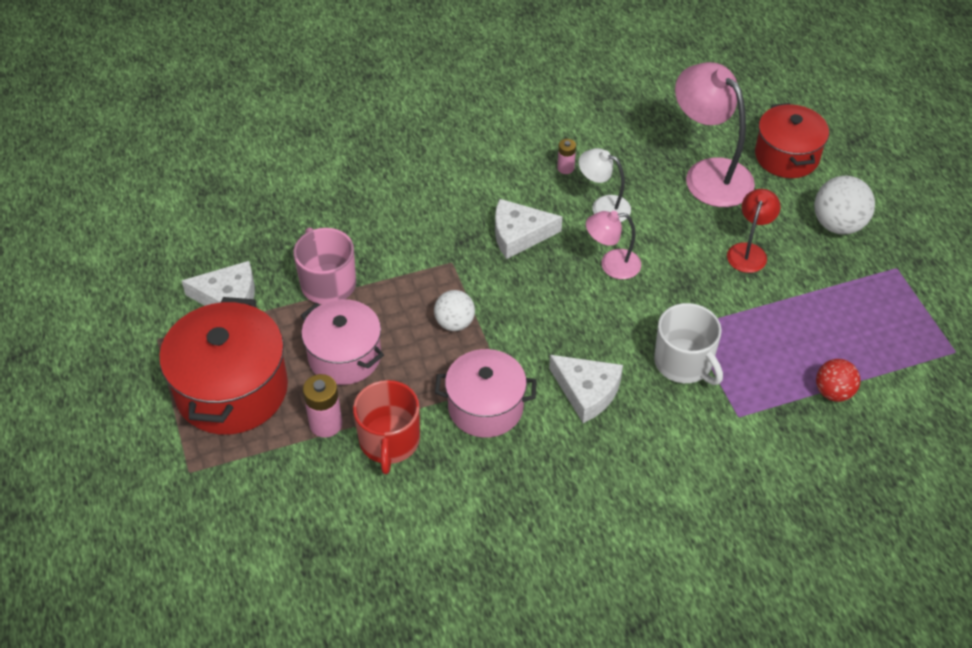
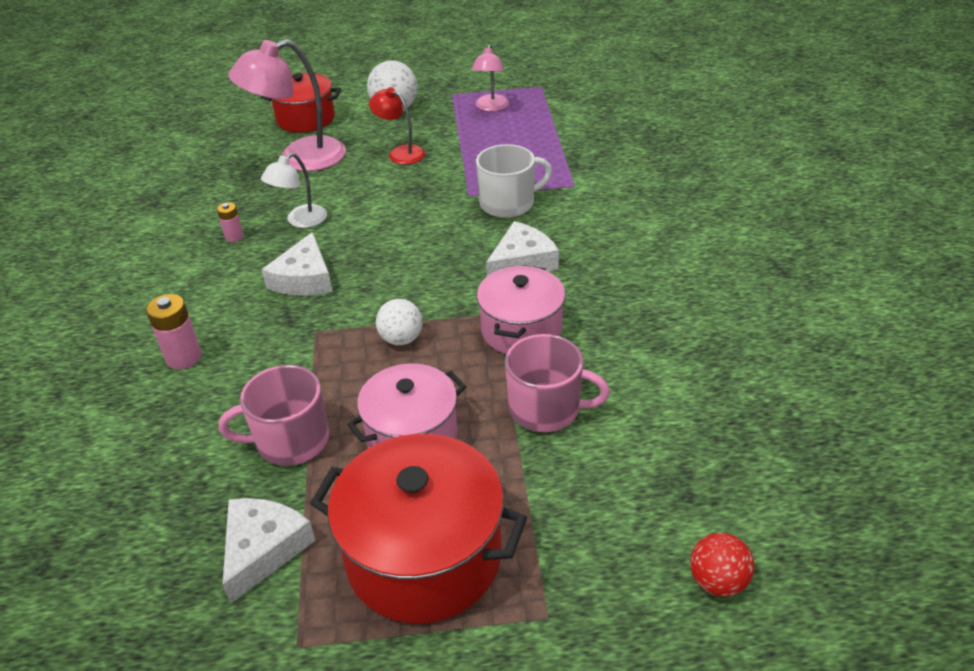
camera: 75 degrees left, 10 degrees down
(326, 424) = (507, 462): pink battery -> pink battery (184, 357)
(389, 441) = (546, 408): red mug -> pink mug
(611, 265) = (376, 226): pink lamp -> pink lamp (491, 107)
(833, 392) = (563, 139): red ball -> red ball (717, 581)

